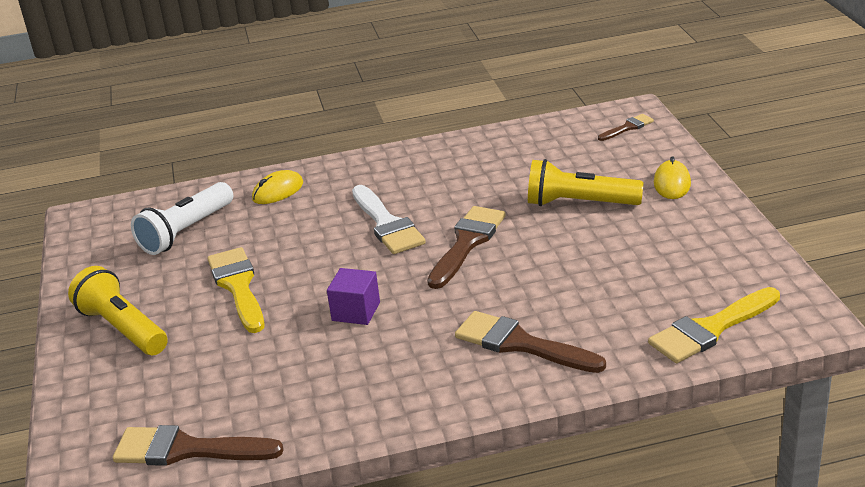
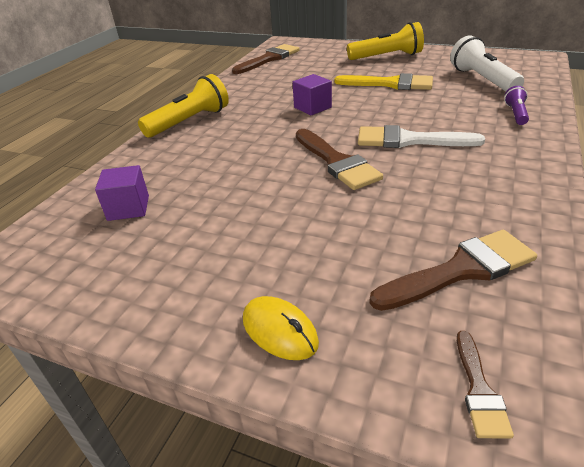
camera: 125 degrees right, 5 degrees up
(278, 191) = (516, 114): yellow mouse -> purple flashlight
(520, 344) = (198, 143): brown brush -> brown brush (461, 270)
(579, 203) = (325, 240): yellow flashlight -> yellow flashlight (190, 122)
(664, 310) = (128, 208): none -> purple cube
(710, 329) = (79, 216): yellow brush -> none

